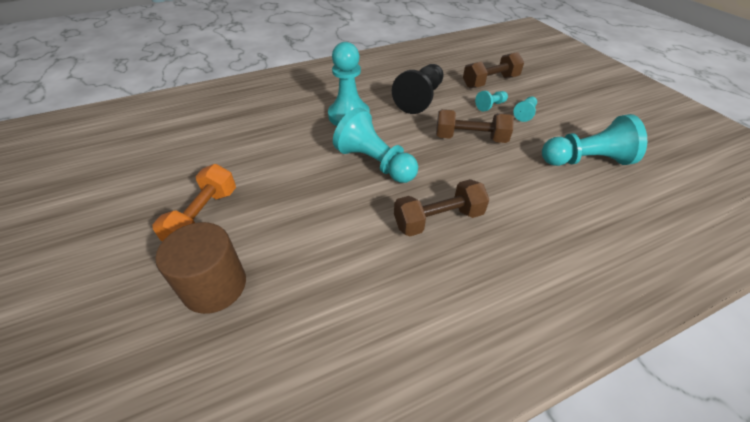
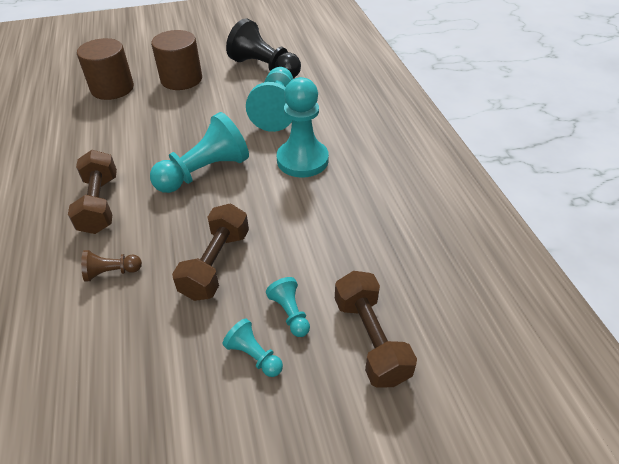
camera: 100 degrees right, 0 degrees up
(204, 217) = (181, 79): orange dumbbell -> brown cylinder
(420, 99) = (329, 231): black pawn -> black pawn (264, 68)
(506, 187) = (111, 272): none -> brown pawn
(586, 160) = (109, 390): turquoise pawn -> turquoise pawn (276, 110)

